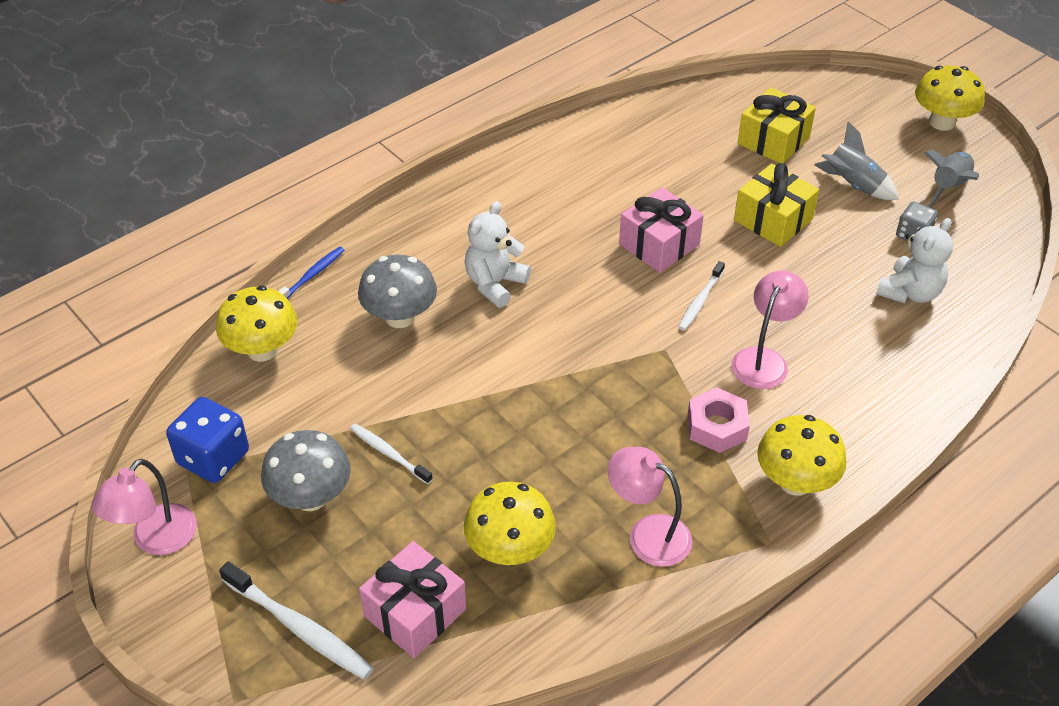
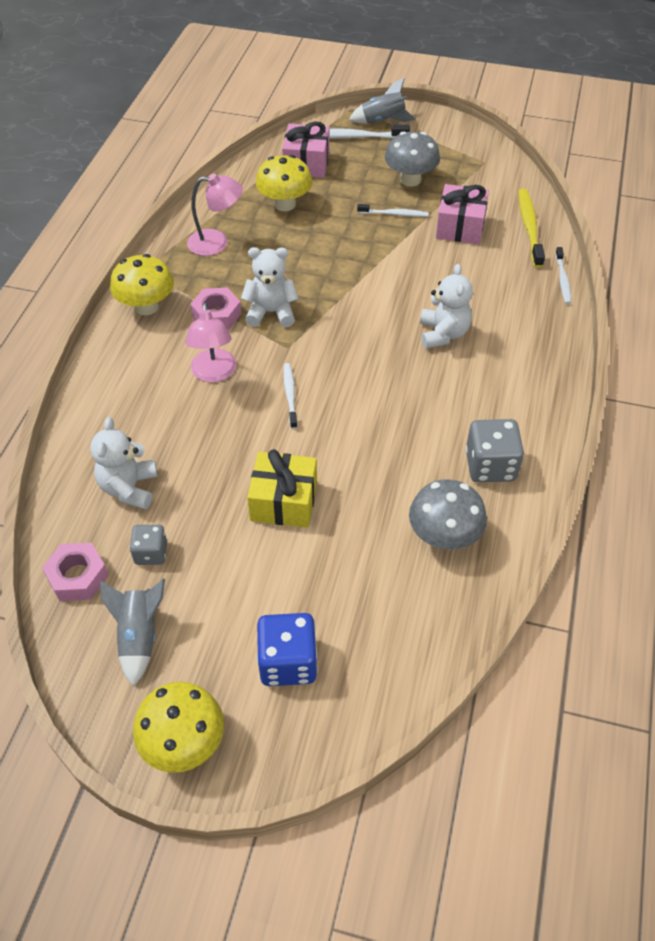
camera: 145 degrees right, 5 degrees up
(156, 540) = (459, 135): pink lamp -> none
(213, 458) = (480, 172): blue dice -> blue dice (288, 662)
(262, 350) = (529, 227): yellow mushroom -> yellow toothbrush
(312, 275) = (562, 279): blue toothbrush -> white toothbrush
(400, 317) = (476, 283): grey mushroom -> grey mushroom (444, 536)
(575, 165) = (490, 466): none -> grey dice
(652, 398) = (271, 312): none -> white teddy bear
(659, 244) = (358, 426): pink gift -> pink gift (460, 227)
(773, 140) = (344, 601): yellow gift -> none
(853, 185) = (235, 584): grey rocket -> grey rocket (382, 121)
(986, 246) = (78, 576): none -> pink nut

